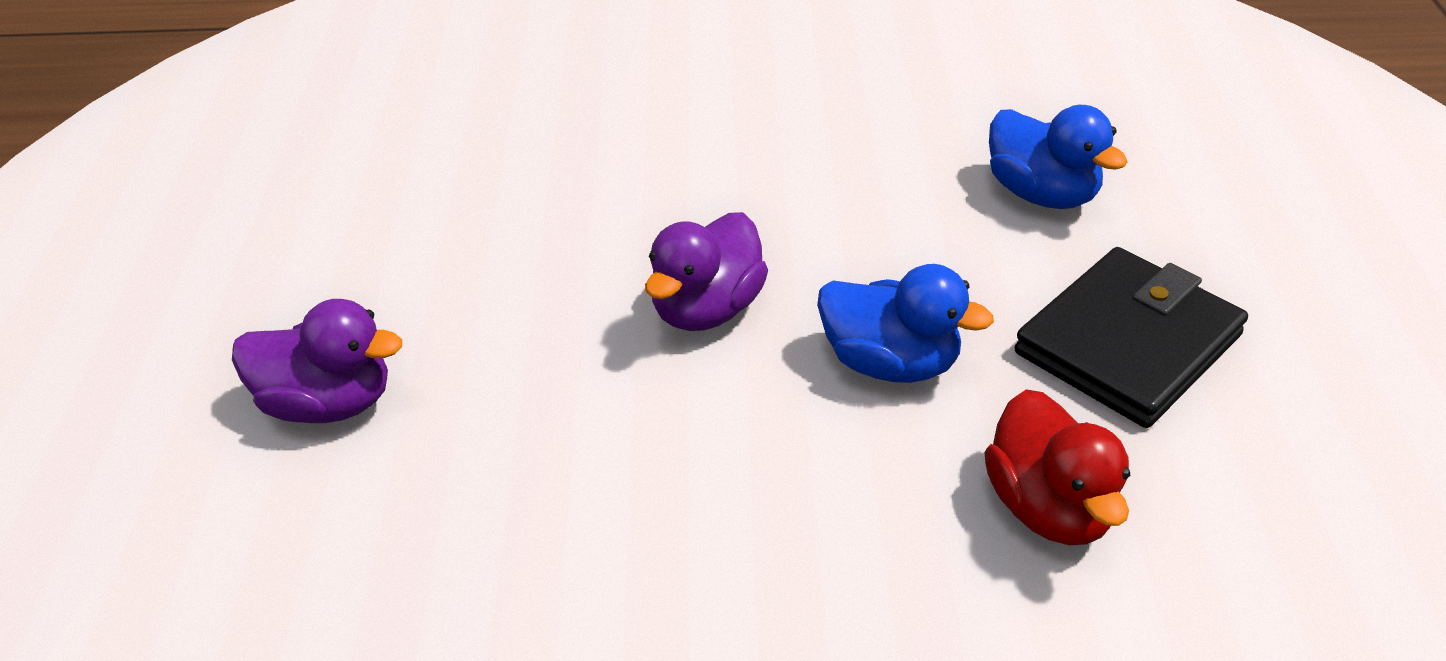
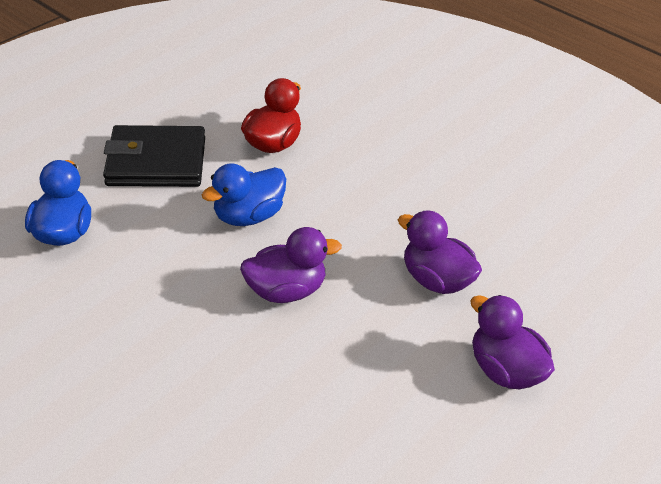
camera: 140 degrees left, 0 degrees up
(528, 461) = (436, 280): none -> purple duck
(890, 363) = (248, 216): blue duck -> blue duck turned 105 degrees counterclockwise

